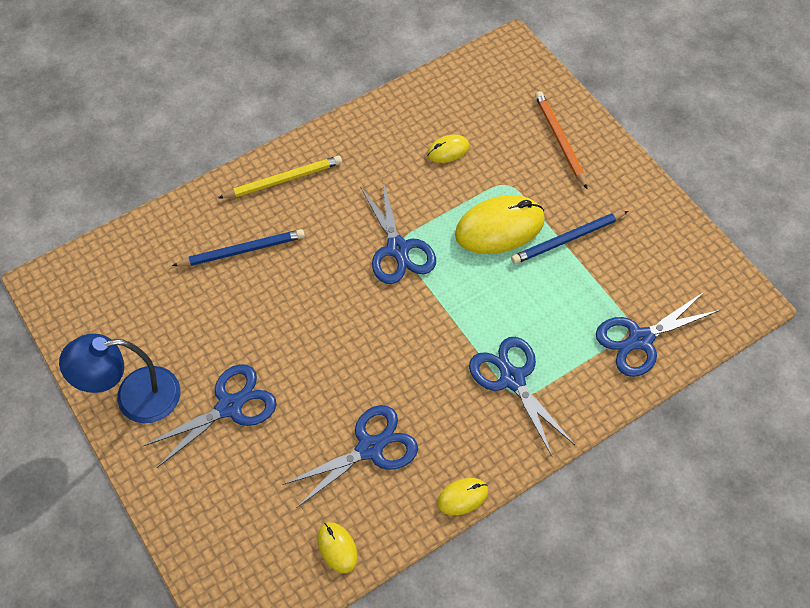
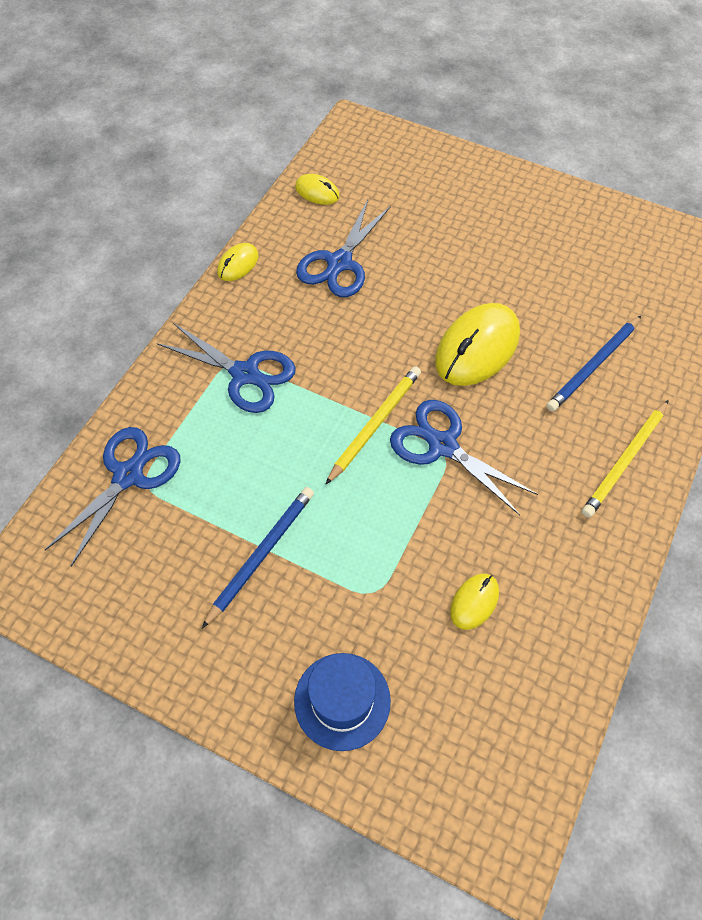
camera: 150 degrees right, 0 degrees up
(134, 397) = (561, 211): blue lamp -> none
(230, 406) = (480, 239): blue scissors -> none
(436, 288) = (375, 424): none -> yellow pencil
(499, 228) = (348, 528): yellow mouse -> yellow mouse (477, 348)
(559, 140) = (342, 701): orange pencil -> blue hat

